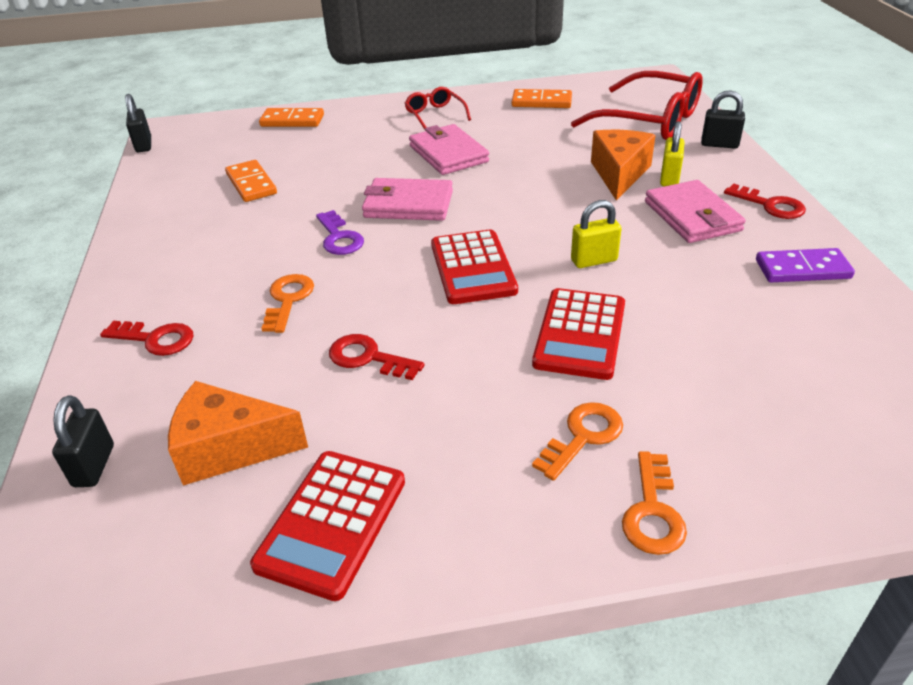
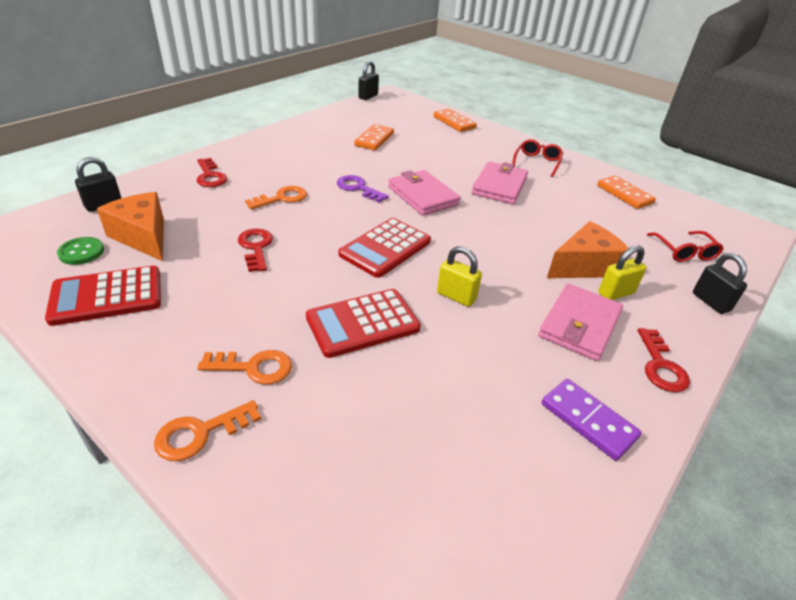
camera: 45 degrees right, 0 degrees up
(195, 523) = (81, 252): none -> green button
(339, 238) = (358, 188): purple key -> purple key turned 105 degrees clockwise
(649, 120) = (684, 252): red glasses -> red glasses, size x0.51

